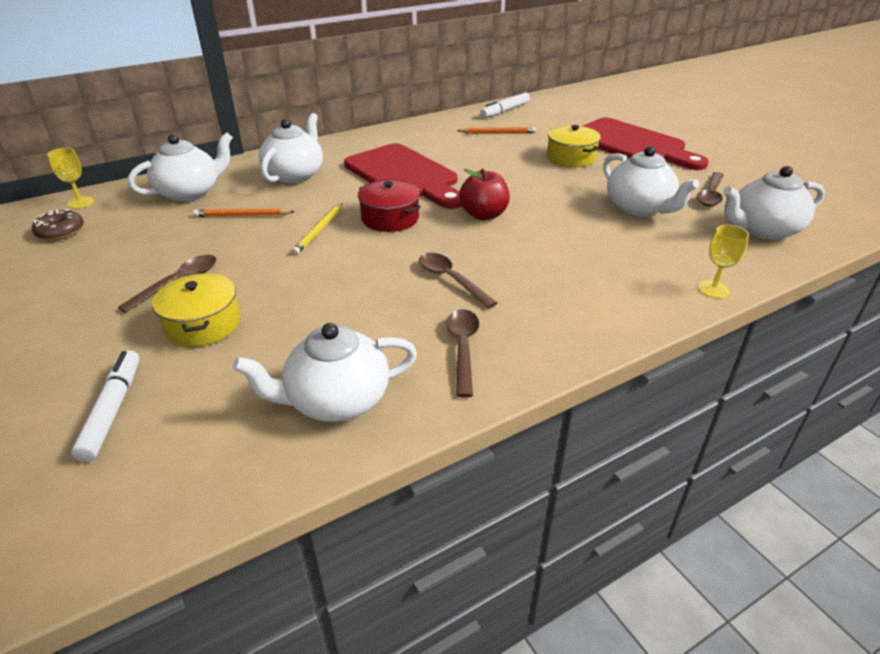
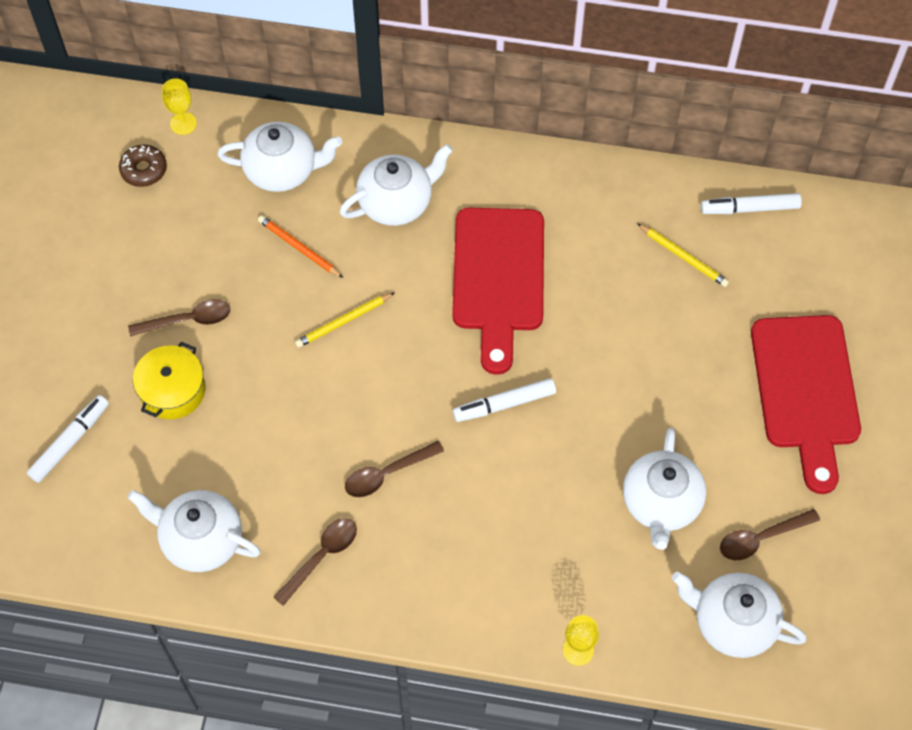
camera: 40 degrees right, 25 degrees up
(390, 218) = (418, 347): red pot -> none
(451, 279) = (387, 474): brown spoon -> brown spoon turned 120 degrees counterclockwise
(483, 215) = (504, 404): red apple -> white marker
(498, 133) = (683, 257): orange pencil -> yellow pencil
(571, 158) = (703, 368): yellow pot -> none

